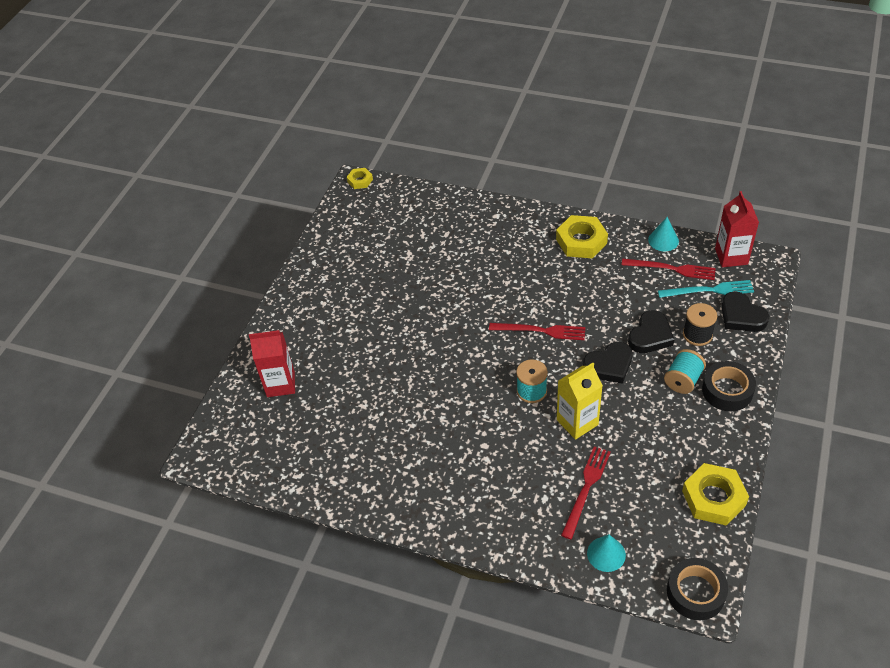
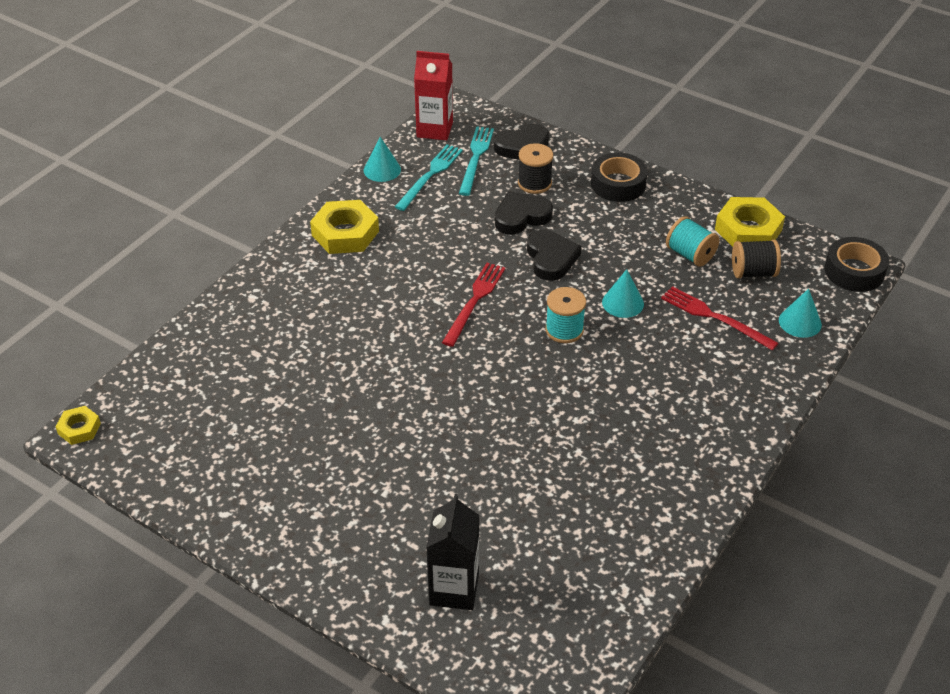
camera: 80 degrees left, 5 degrees down
(280, 384) = (454, 589): red carton -> black carton
(577, 422) = (623, 303): yellow carton -> turquoise cone
(650, 336) = (521, 217): black heart -> black heart turned 75 degrees counterclockwise
(656, 509) = (753, 272): none -> black spool
(672, 269) = (430, 175): red fork -> turquoise fork
(683, 380) = (593, 210): turquoise spool -> turquoise spool (690, 255)

